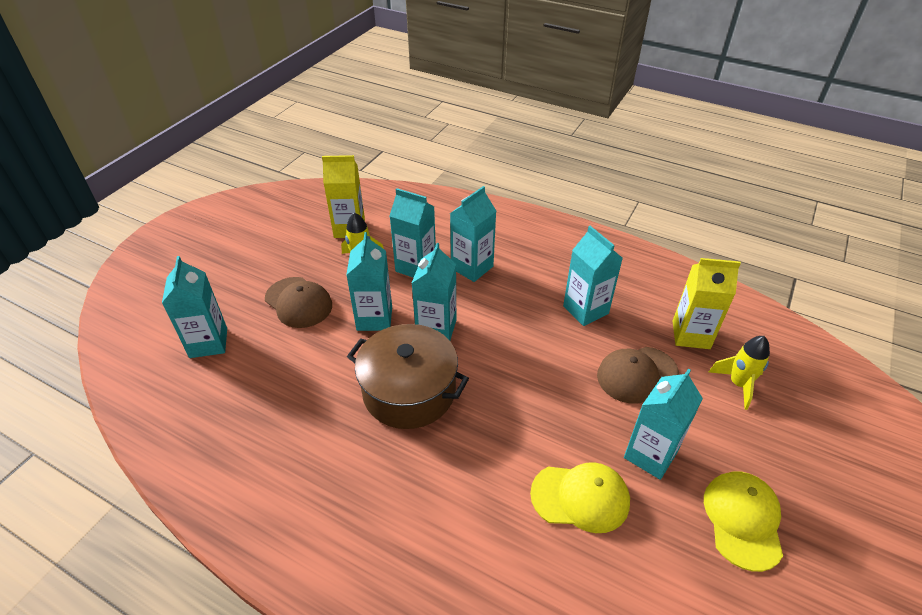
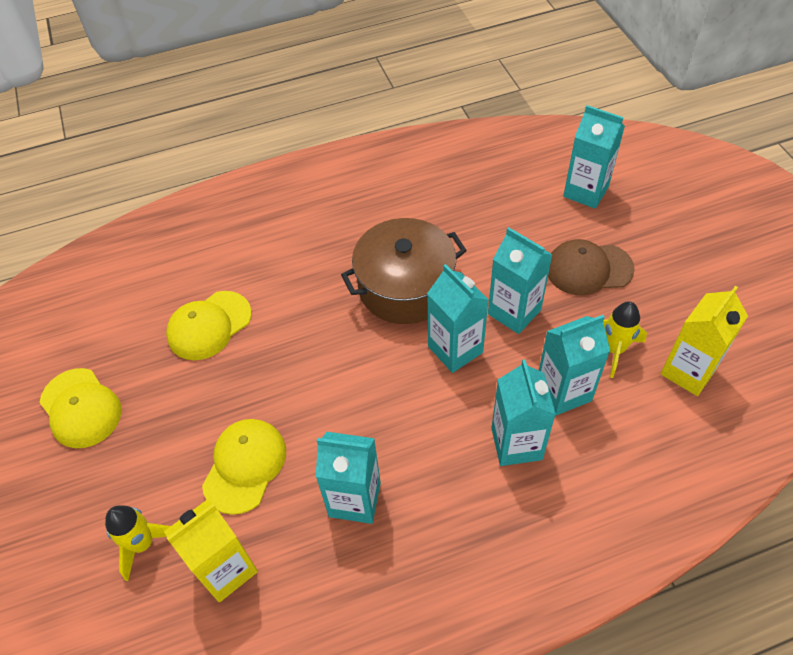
camera: 135 degrees right, 10 degrees up
(637, 374) = (245, 466): brown cap -> yellow cap
(650, 454) = (181, 399): turquoise carton -> none

